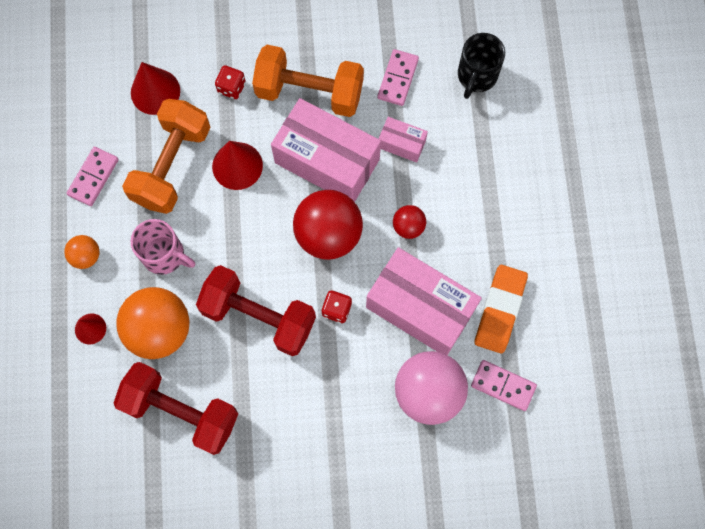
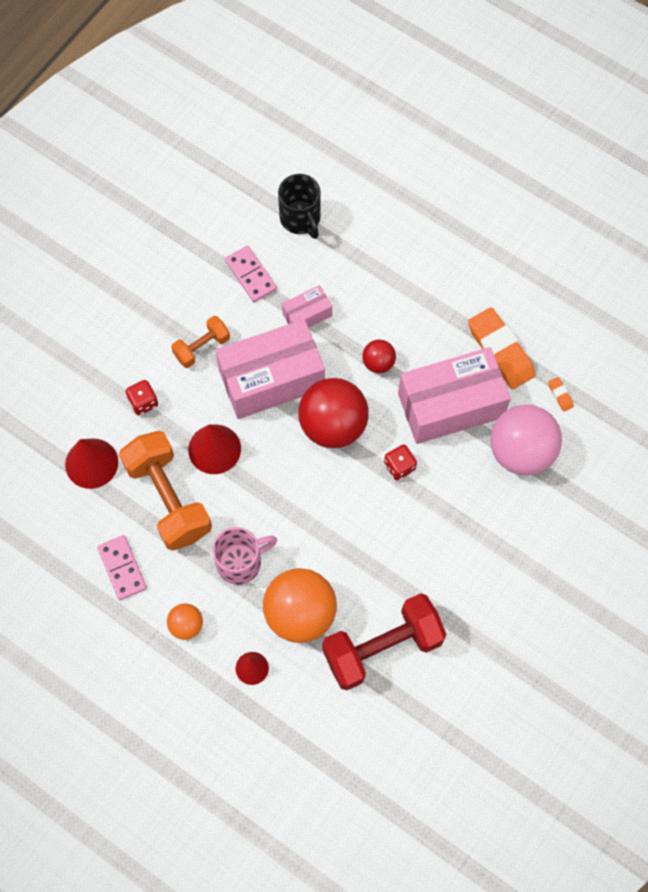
camera: 50 degrees left, 5 degrees down
(259, 316) = (355, 529): red dumbbell -> none
(309, 92) = (202, 347): orange dumbbell -> orange dumbbell, size x0.53
(503, 386) = (560, 395): pink domino -> orange eraser

